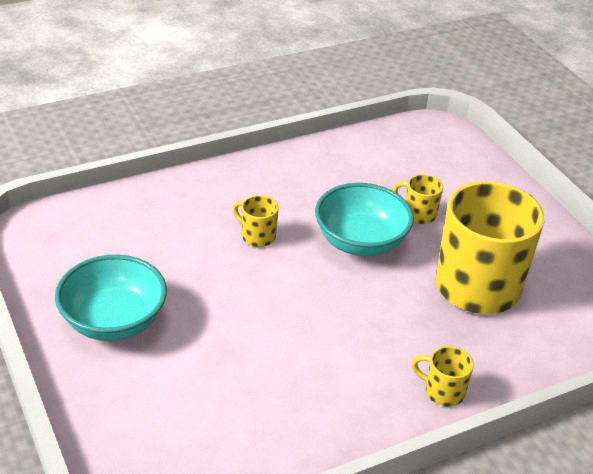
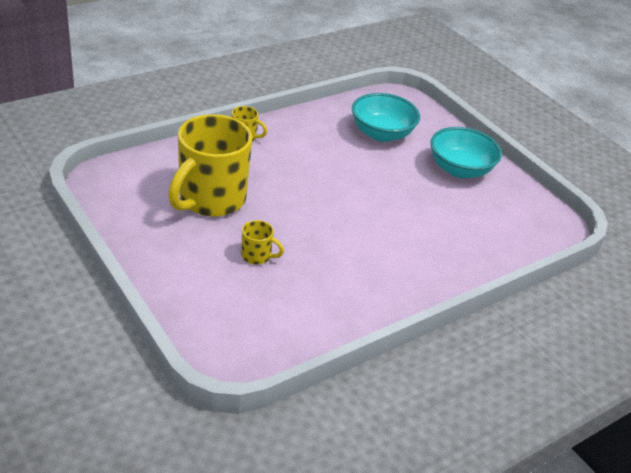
camera: 170 degrees right, 0 degrees up
(257, 236) = (388, 230): yellow mug -> none
(360, 242) = (305, 229): turquoise bowl -> turquoise bowl (381, 134)

